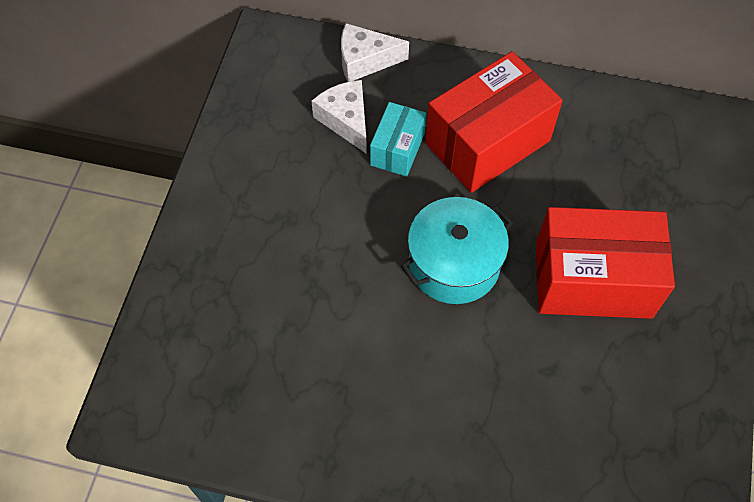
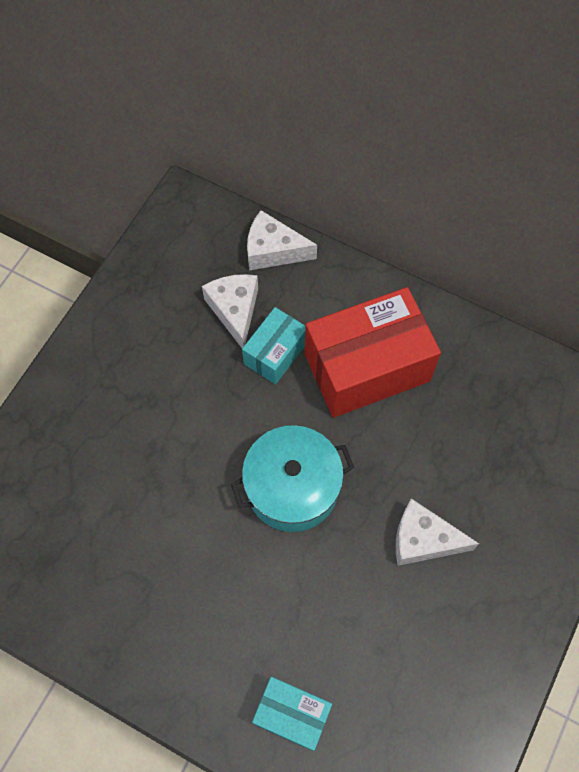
camera: 15 degrees right, 5 degrees up
(524, 469) = (292, 714): none -> turquoise box
(593, 280) = (423, 540): red box -> white cheese

